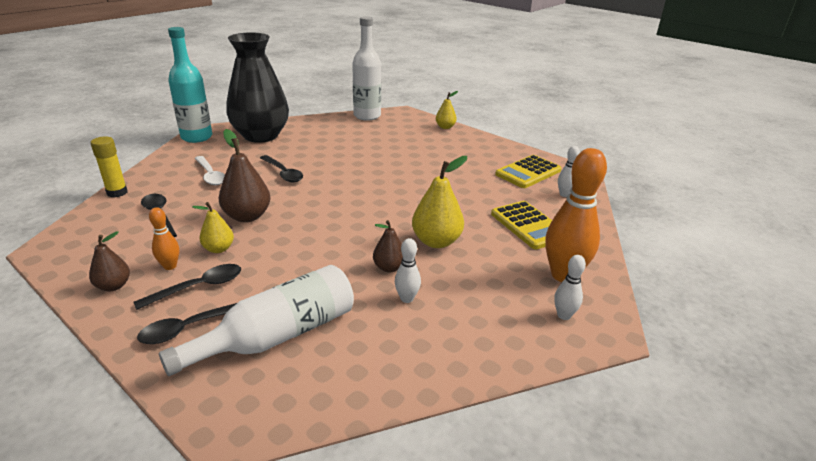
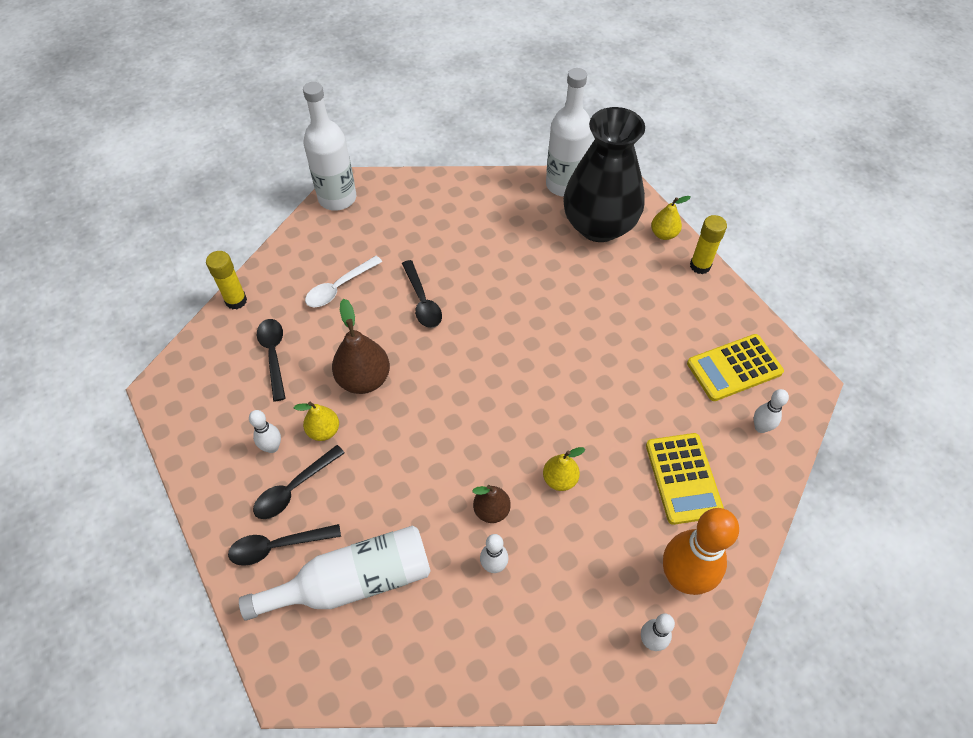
camera: 20 degrees right, 25 degrees up
(114, 286) = (217, 464): brown pear -> none
(170, 266) = (272, 447): orange bowling pin -> white bowling pin
(196, 137) = (337, 198): turquoise bottle -> white bottle
(198, 287) = (294, 488): black spoon -> black spoon turned 150 degrees clockwise
(210, 175) = (339, 287): white spoon -> white spoon turned 60 degrees clockwise
(261, 136) = (414, 209): black vase -> black vase (599, 226)
(436, 241) = (560, 479): yellow pear -> yellow pear, size x0.60
(477, 136) = (700, 266): none -> yellow glue stick

